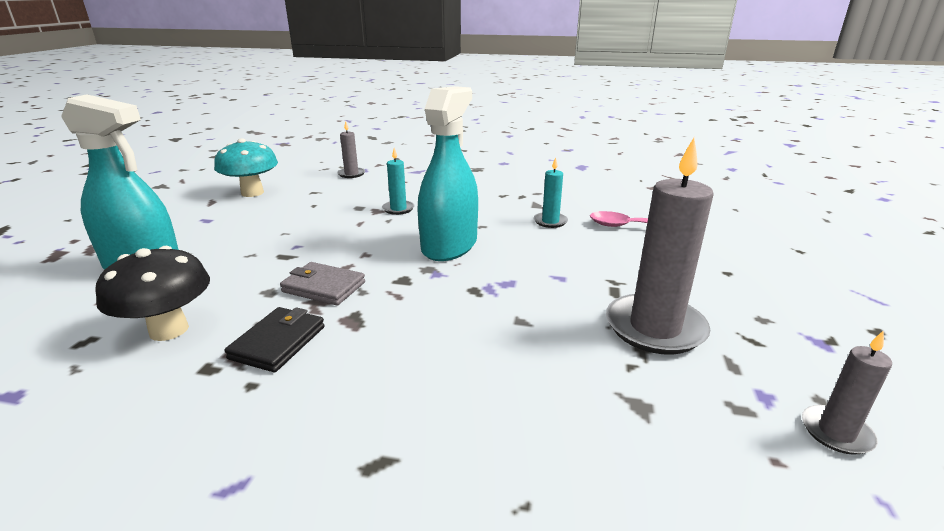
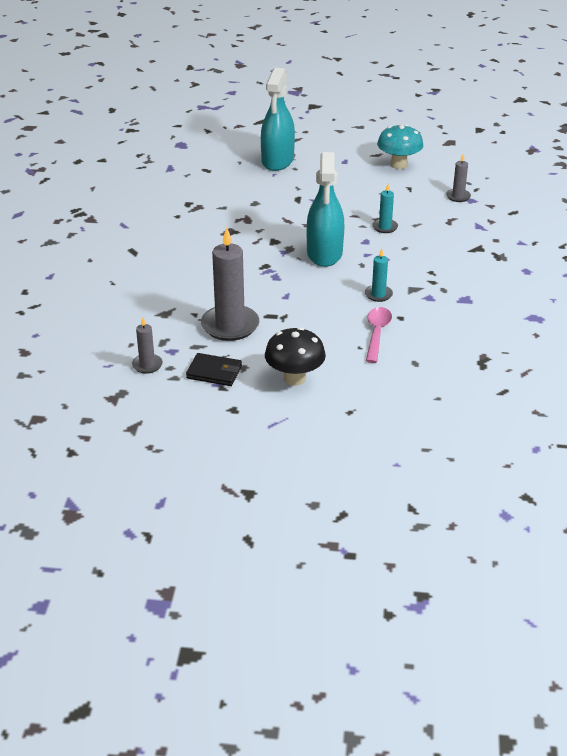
camera: 85 degrees right, 10 degrees up
(169, 330) = (216, 186): black mushroom -> black mushroom (294, 378)
(278, 342) = (208, 215): black wallet -> black wallet (214, 372)
(324, 287) = (262, 218): grey wallet -> none
(449, 245) = (324, 253): turquoise spray bottle -> turquoise spray bottle turned 75 degrees clockwise

